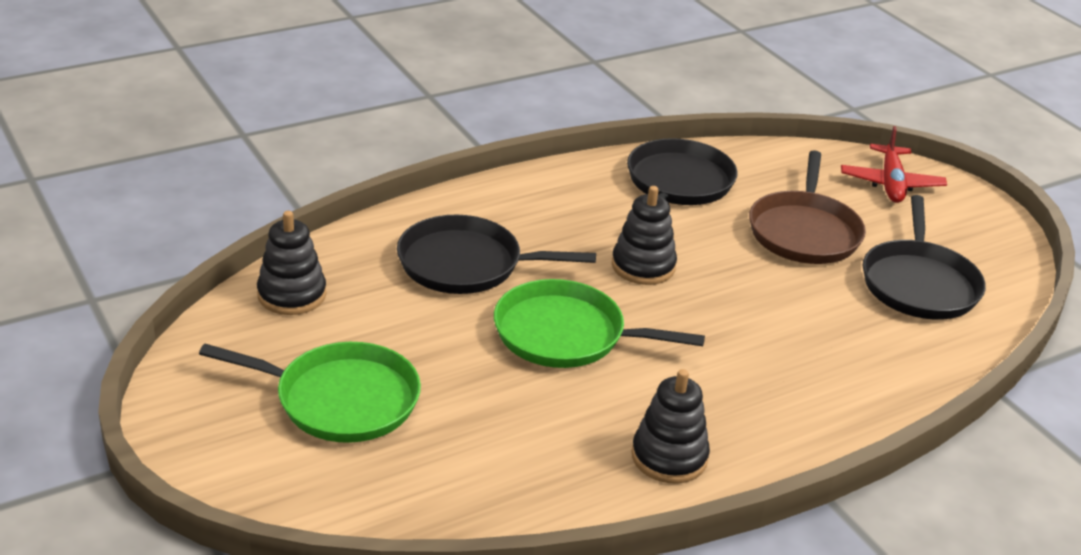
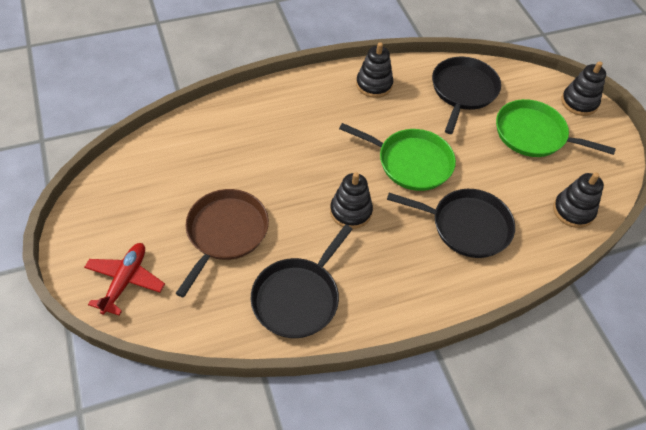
camera: 170 degrees left, 20 degrees up
(230, 471) = (579, 102): none -> black stacking toy
(919, 283) = (175, 177): black pan -> black pan (463, 91)

